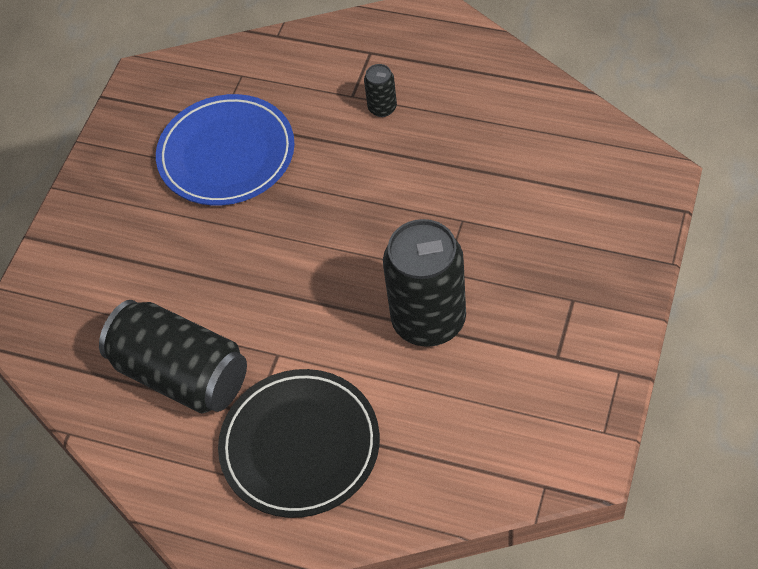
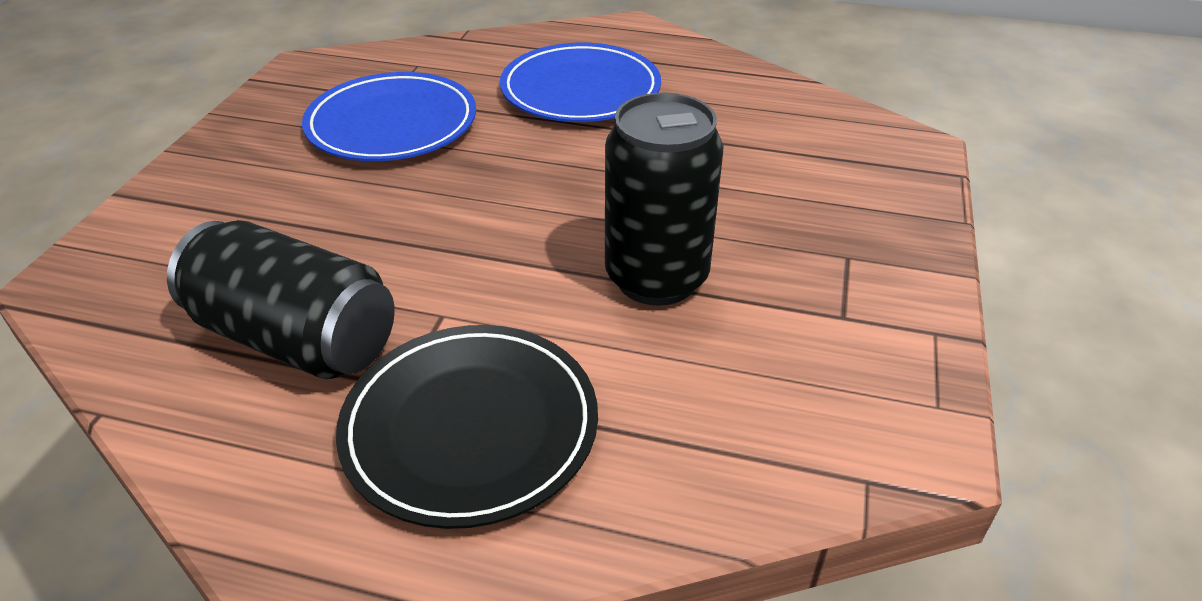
camera: 10 degrees left, 15 degrees down
(382, 108) = (580, 90): black can -> blue plate

